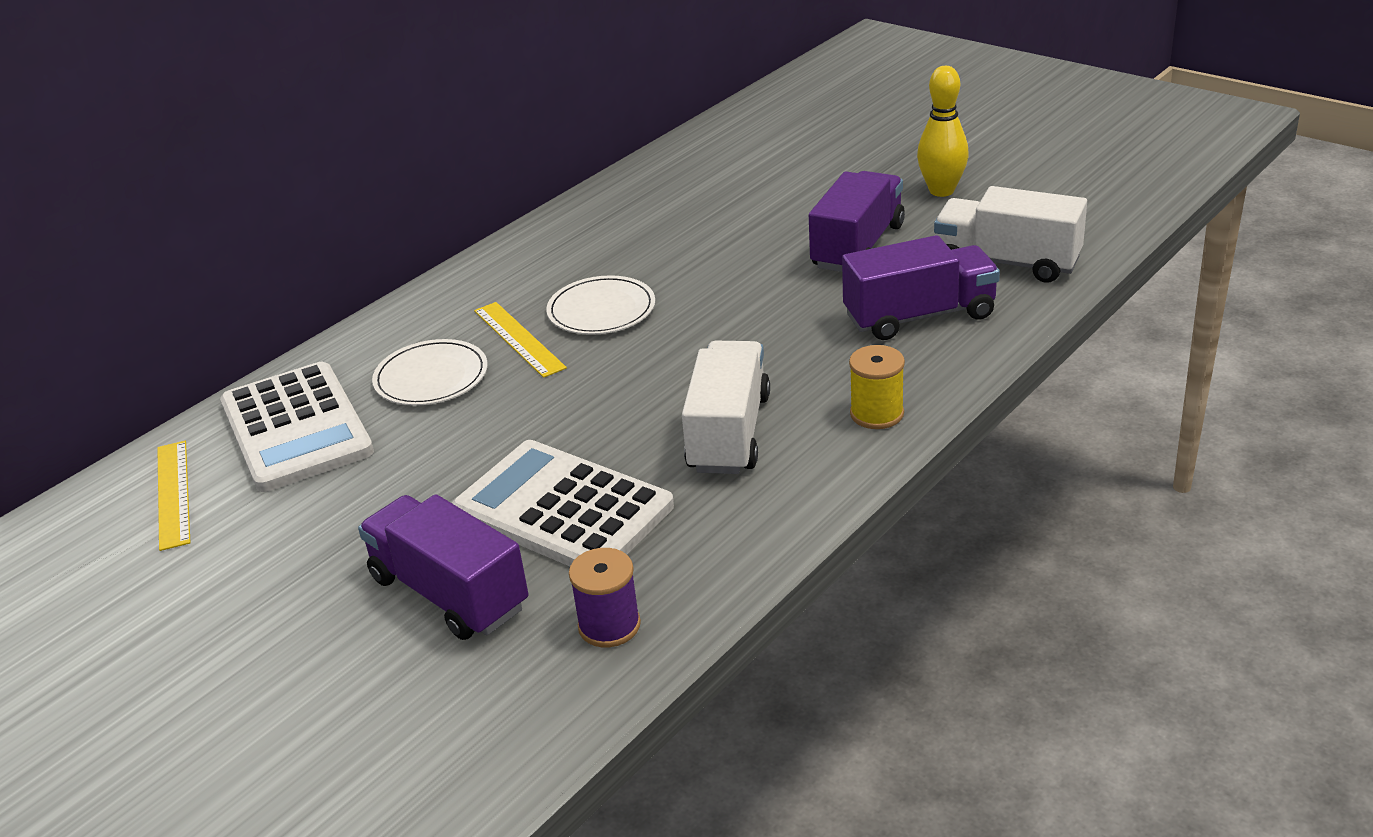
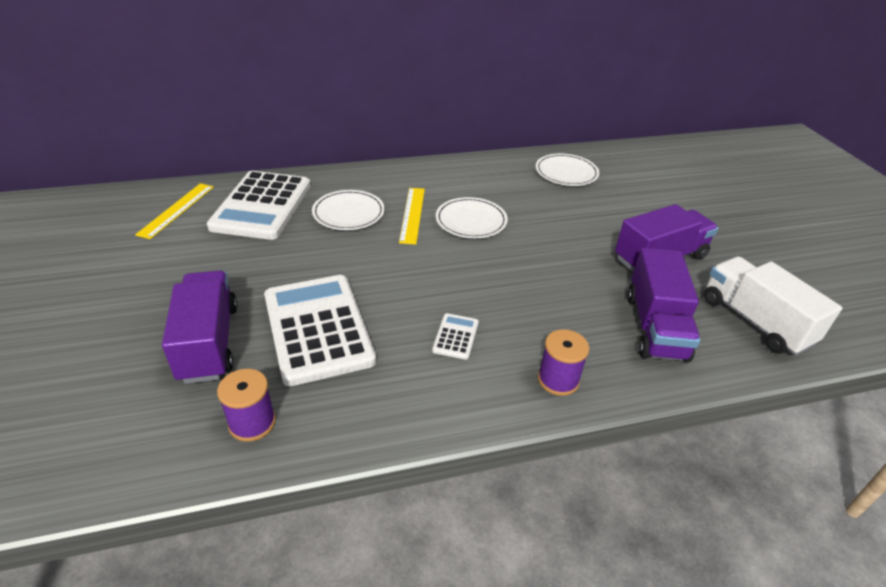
camera: 30 degrees right, 5 degrees up
(653, 200) = (566, 172): none -> white plate
(729, 433) = (456, 336): white truck -> white calculator
(877, 414) = (558, 380): yellow spool -> purple spool
(919, 316) = (655, 326): purple truck -> purple truck turned 75 degrees clockwise
(941, 191) = (753, 249): yellow bowling pin -> none

